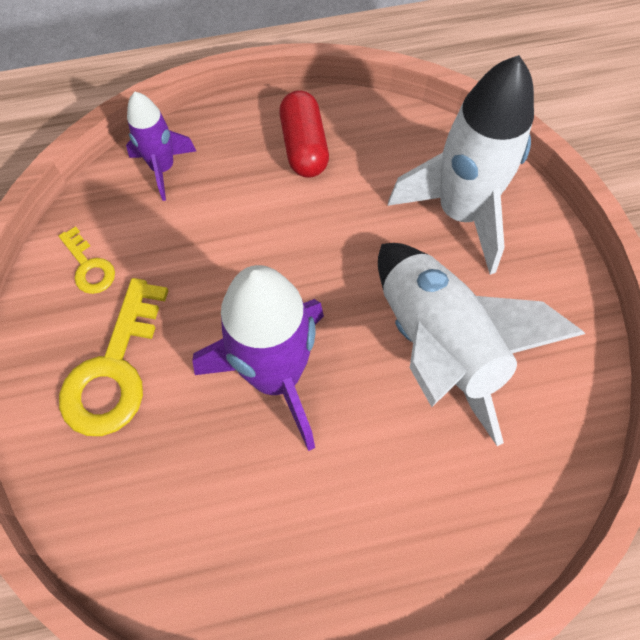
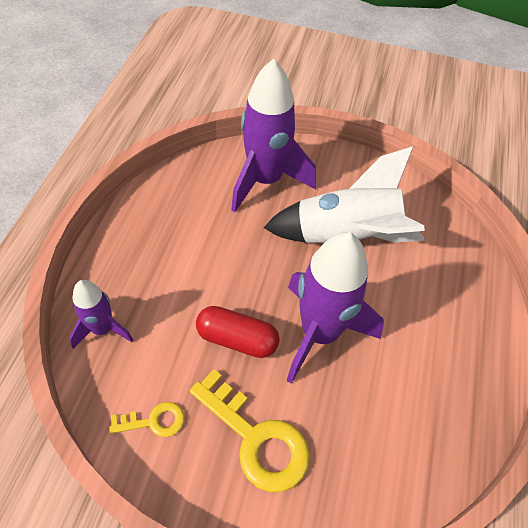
camera: 65 degrees left, 10 degrees down
(304, 146) = (155, 233): red capsule -> red capsule (237, 339)
(460, 213) = (265, 180): white rocket -> purple rocket

